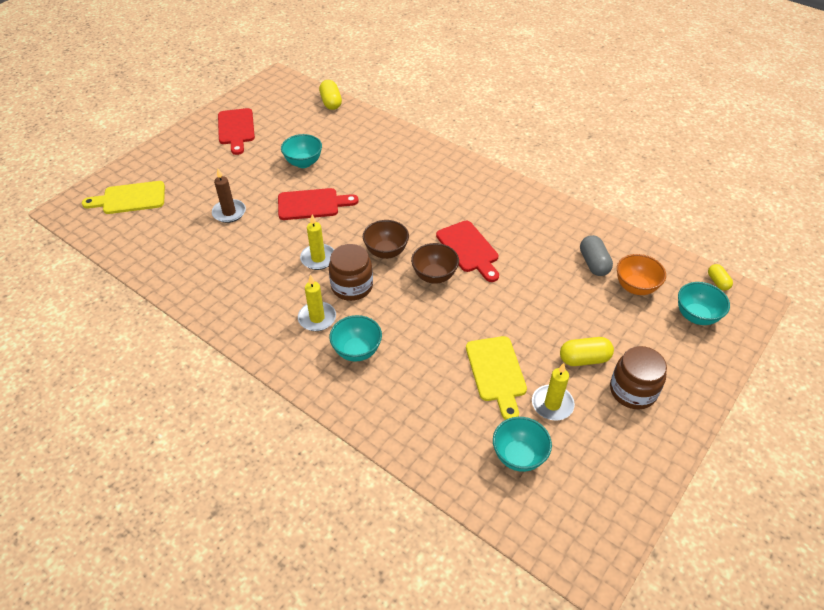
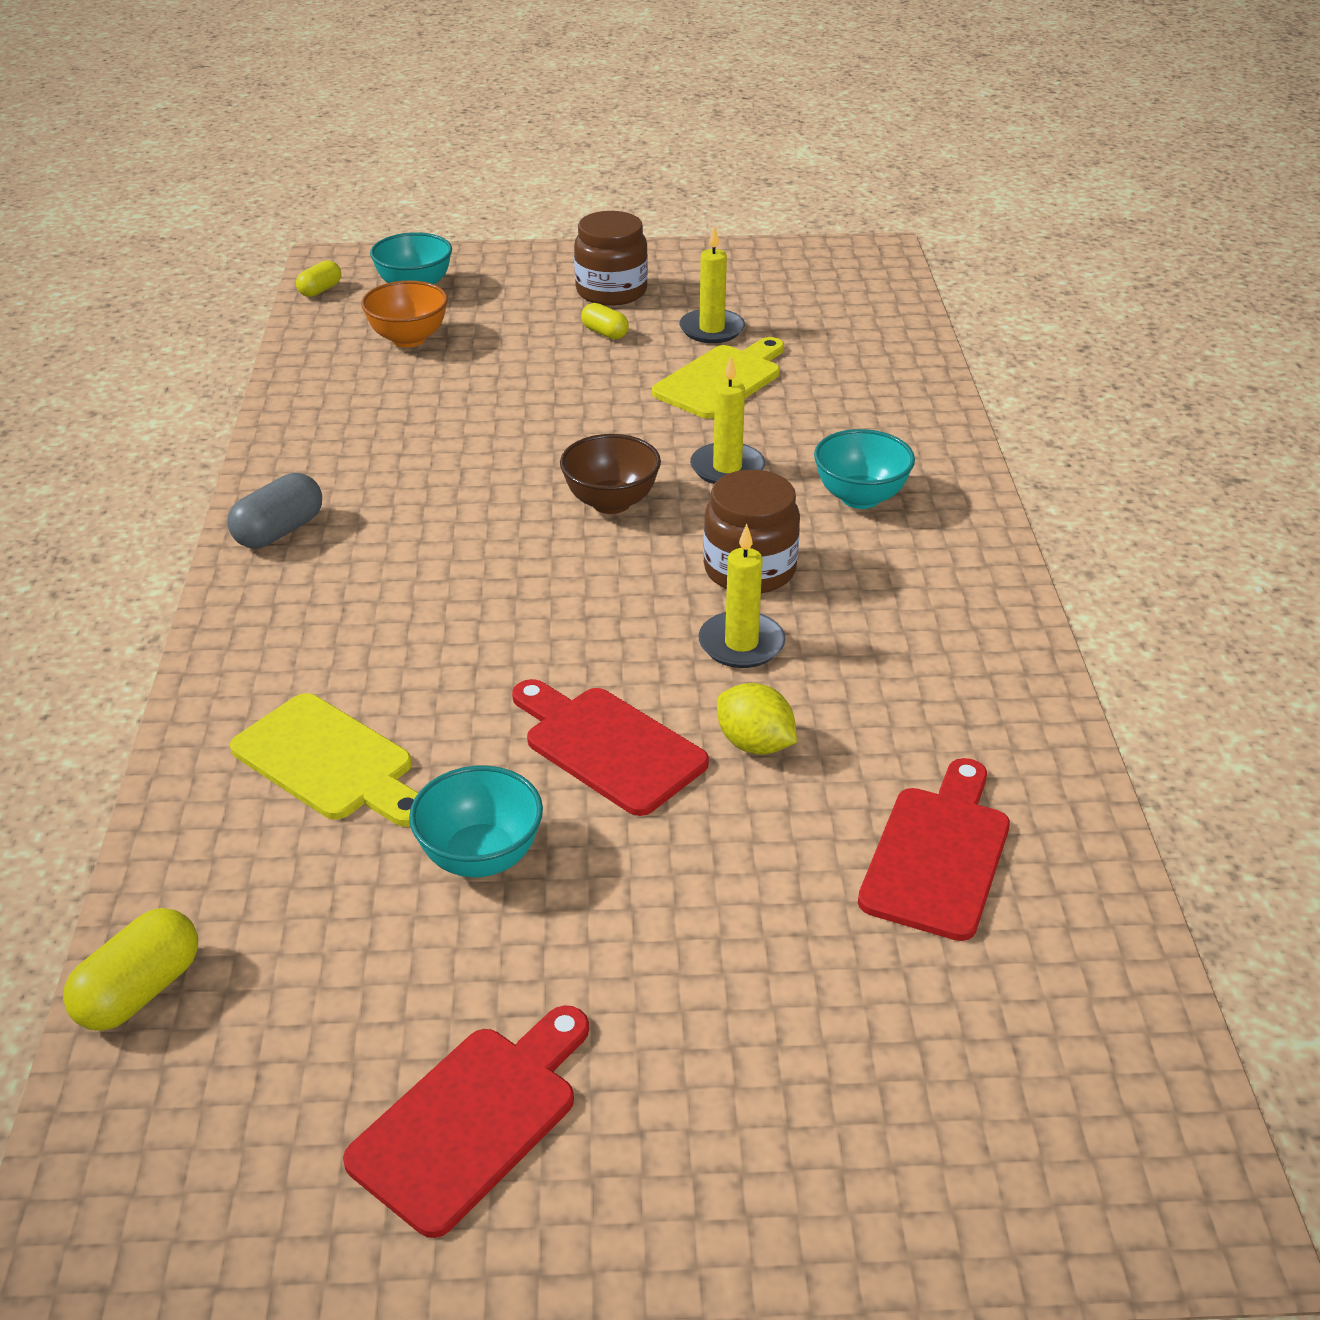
camera: 130 degrees left, 10 degrees down
(130, 198) = (989, 1098): yellow cutting board -> yellow cutting board (329, 762)
(229, 212) = (790, 858): brown candle -> none
(274, 233) = (755, 744): none -> yellow lemon
(317, 318) = (863, 567): yellow candle -> yellow candle (727, 468)
(386, 252) = (620, 577): brown bowl -> none
(469, 249) = (501, 498): red cutting board -> red cutting board (937, 854)
(518, 456) = (818, 324): turquoise bowl -> none
(584, 359) = (605, 333): yellow capsule -> yellow capsule, size x0.63
(593, 263) = (394, 383): grey capsule -> grey capsule (279, 531)

